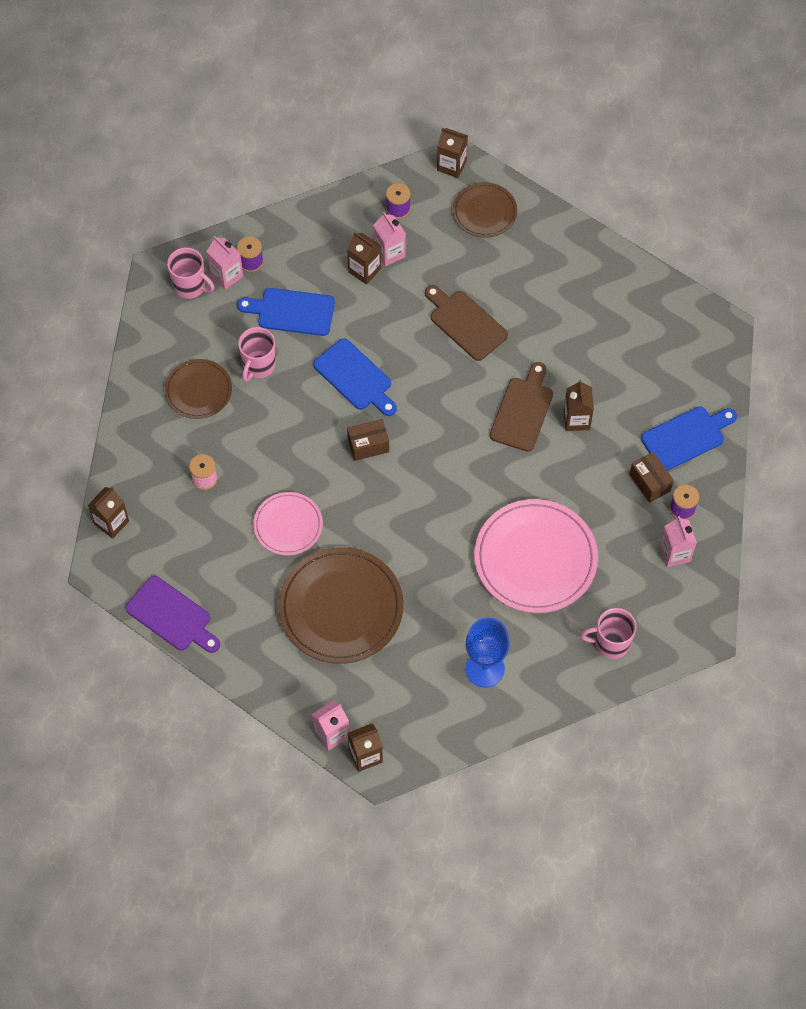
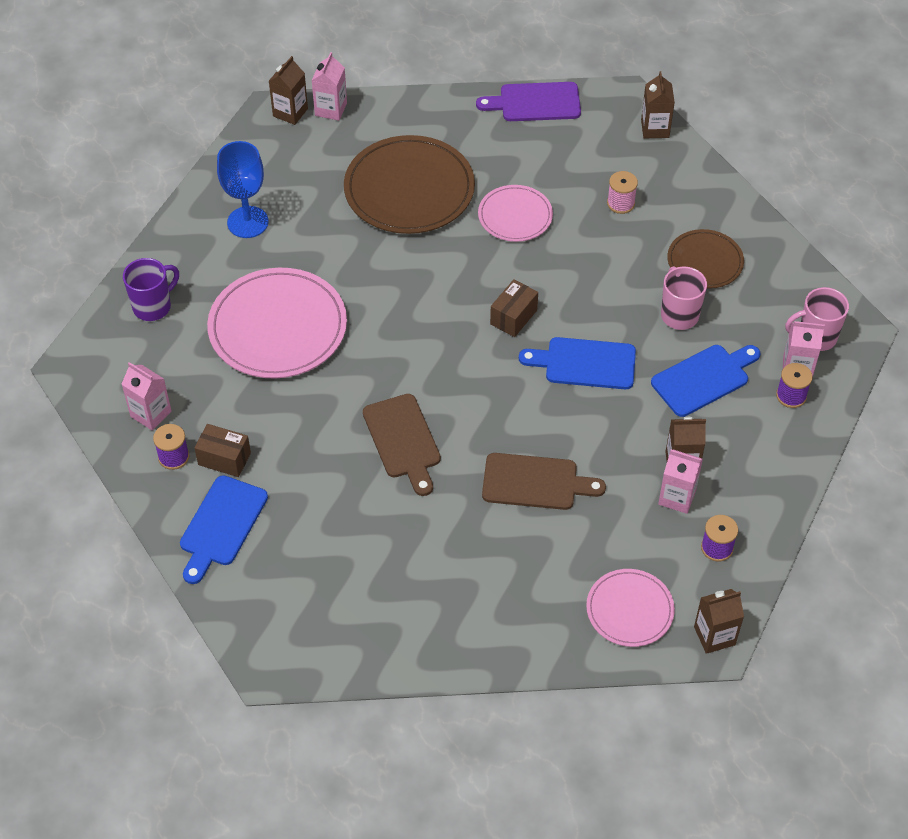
camera: 140 degrees right, 10 degrees down
(484, 212) = (629, 610): brown plate -> pink plate
(576, 419) = (344, 467): brown carton -> none
(610, 643) = (153, 306): pink mug -> purple mug

